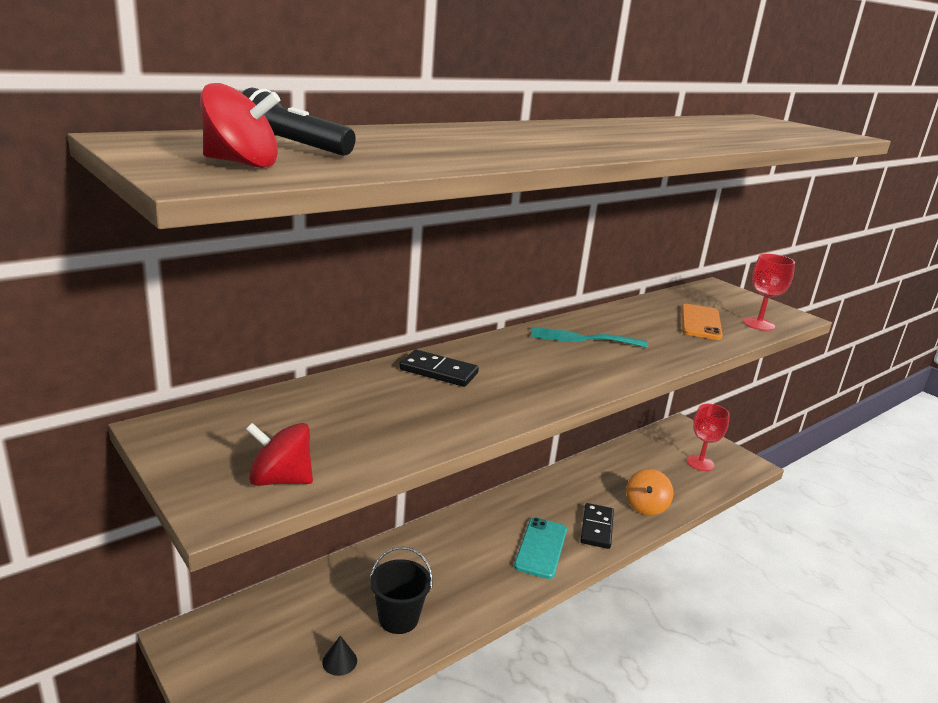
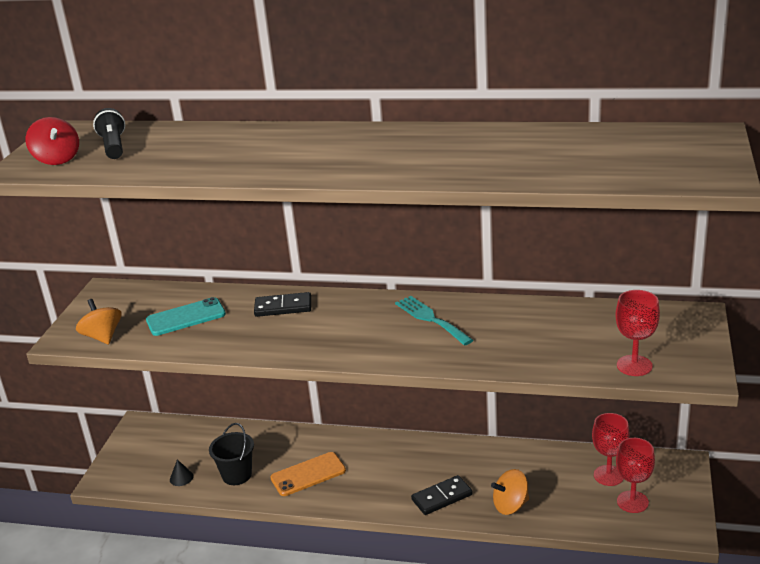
camera: 55 degrees right, 5 degrees up
(280, 479) = (103, 337): red spinning top -> orange spinning top
(438, 371) = (283, 307): black domino -> black domino turned 75 degrees counterclockwise
(541, 548) = (380, 486): turquoise phone -> turquoise phone (186, 317)
(661, 453) = (608, 475): none -> red goblet
(700, 322) = (574, 342): orange phone -> orange phone (308, 474)

